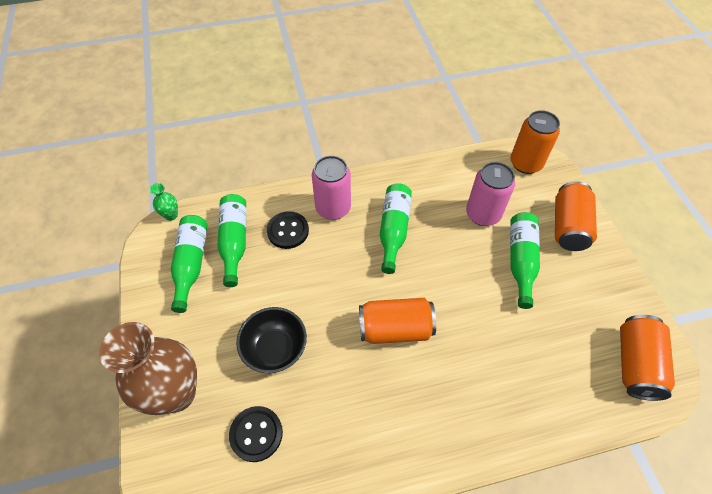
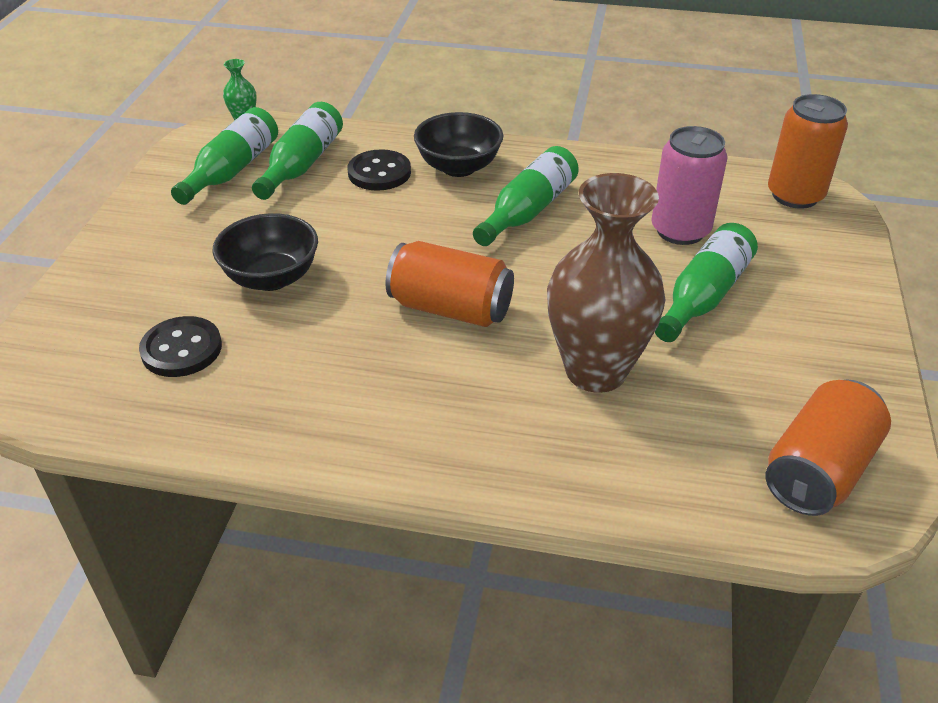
camera: 25 degrees right, 15 degrees down
(176, 393) = (118, 280): brown vase -> brown vase (595, 371)
(333, 208) = (458, 167): pink can -> black bowl
(568, 226) = (816, 281): orange can -> none

